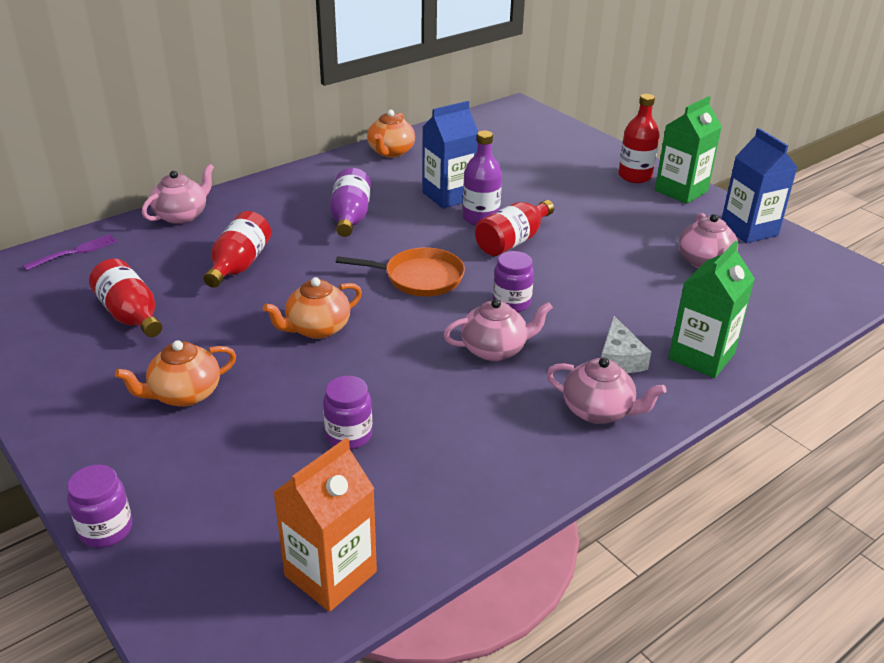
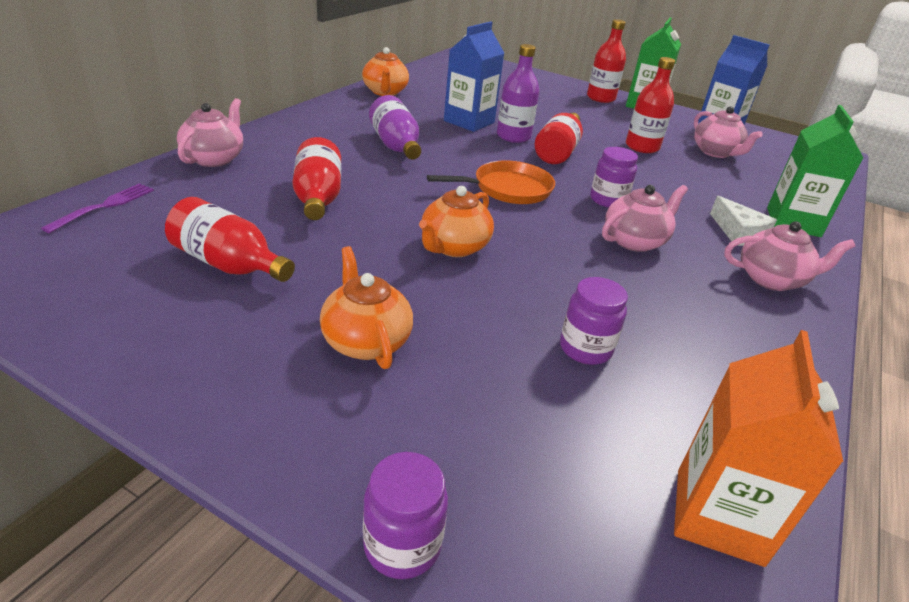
camera: 25 degrees left, 0 degrees up
(184, 394) = (365, 341): orange teapot -> orange teapot turned 120 degrees clockwise
(618, 245) = (642, 147): none -> red bottle

